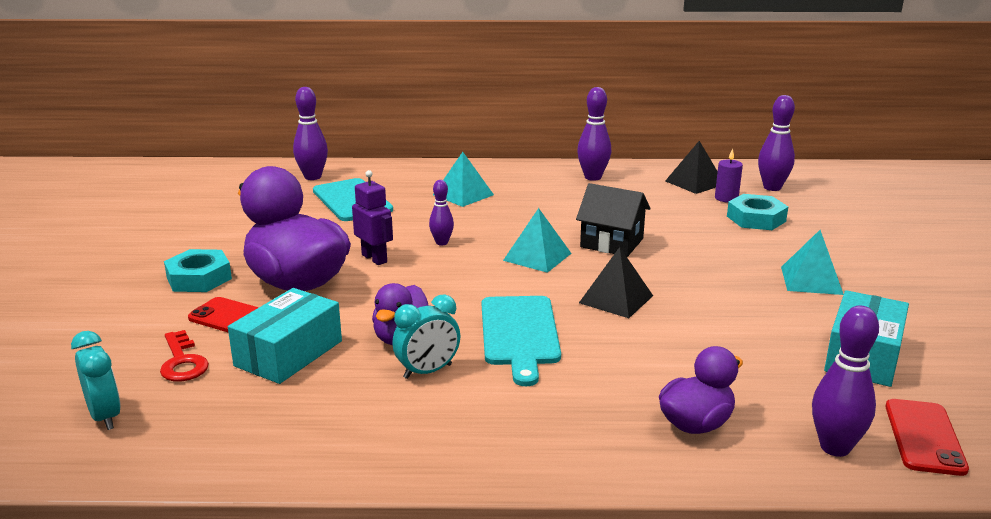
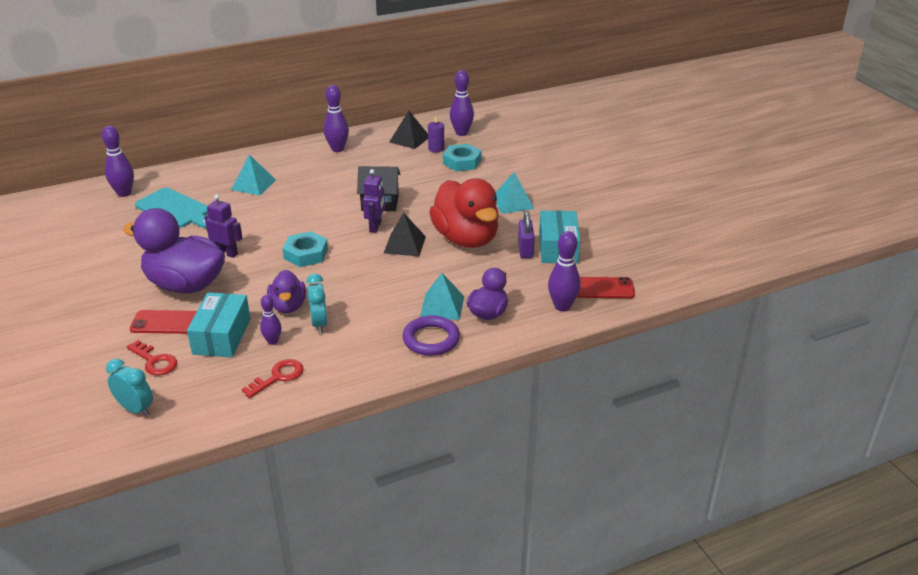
camera: 25 degrees left, 10 degrees up
(199, 278) = (110, 299): turquoise nut -> turquoise nut (306, 254)
(318, 428) = (278, 377): none -> red key
(427, 371) = (319, 324): turquoise clock -> turquoise clock turned 45 degrees counterclockwise
(442, 243) = (265, 229): purple bowling pin -> purple bowling pin (272, 341)
(519, 334) = (359, 284): turquoise cutting board -> none
(537, 257) = (337, 225): turquoise pyramid -> turquoise pyramid (442, 306)
(579, 438) = (431, 339): none -> purple ring
(588, 269) = (375, 226): none -> purple robot
(713, 311) = (466, 239): none -> red duck
(804, 346) = (525, 249): none -> purple padlock
(924, 437) = (602, 288): red phone -> red phone turned 75 degrees counterclockwise

